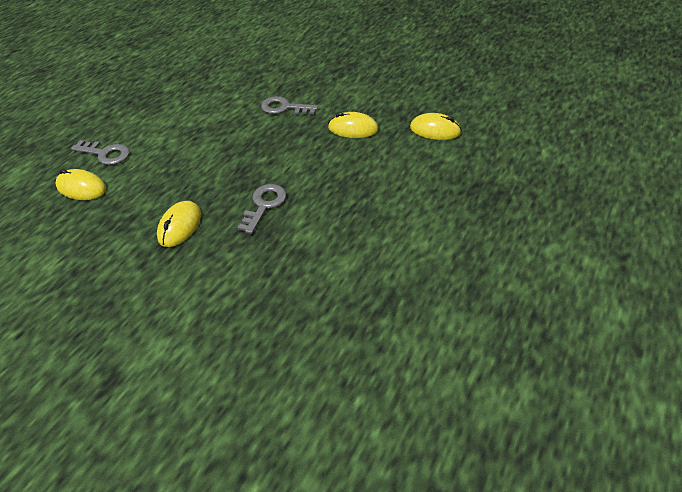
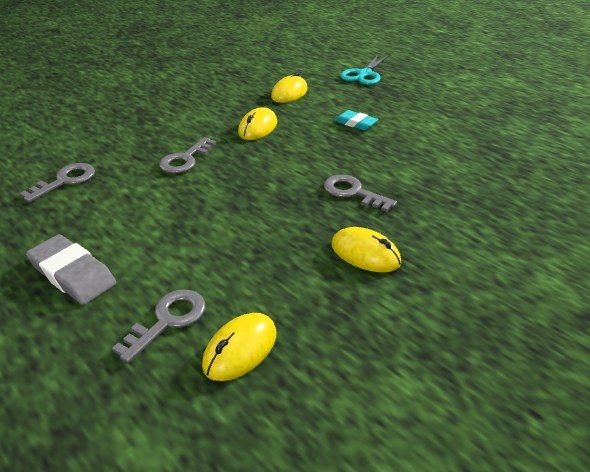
camera: 75 degrees left, 10 degrees down
(144, 107) = (72, 274): none -> grey eraser
(239, 70) = (65, 181): none -> grey key
(394, 185) = (355, 123): none -> turquoise eraser
(523, 172) = (364, 74): none -> turquoise scissors

